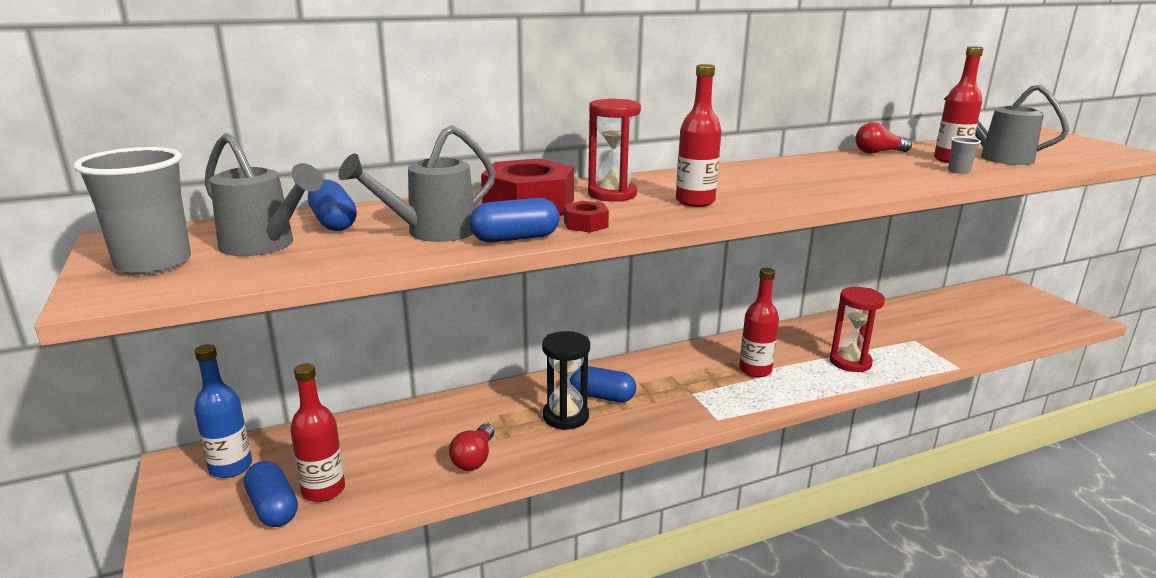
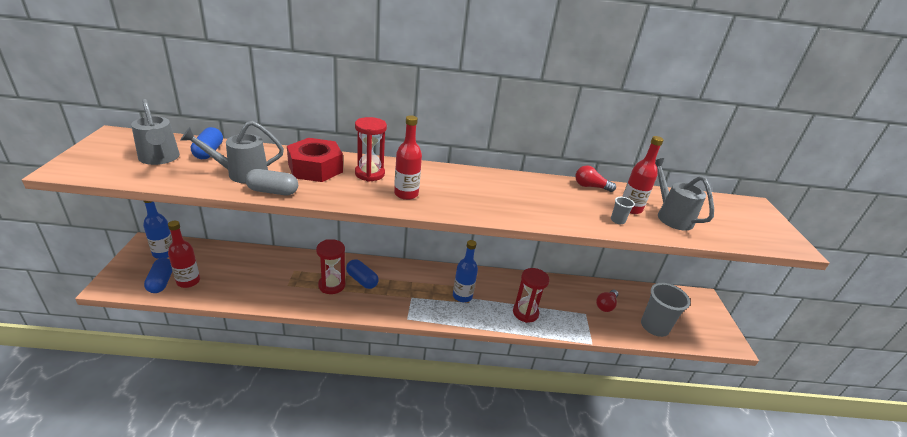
camera: 20 degrees right, 10 degrees up
(153, 263) = (104, 156): grey cup -> grey cup (654, 327)
(474, 458) = (266, 292): red light bulb -> red light bulb (606, 305)
(515, 238) = (273, 191): blue capsule -> grey capsule
(565, 416) = (332, 285): black hourglass -> red hourglass
(585, 224) = (322, 193): red nut -> none
(755, 370) = (462, 296): red bottle -> blue bottle

